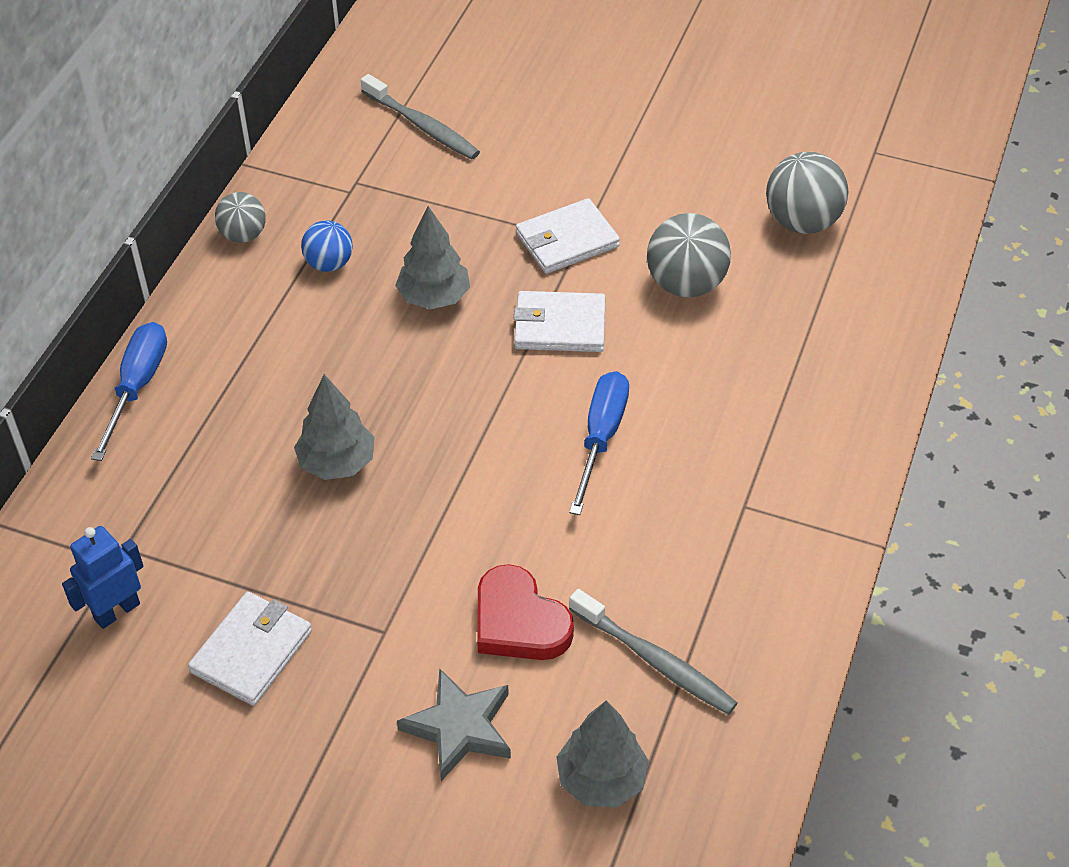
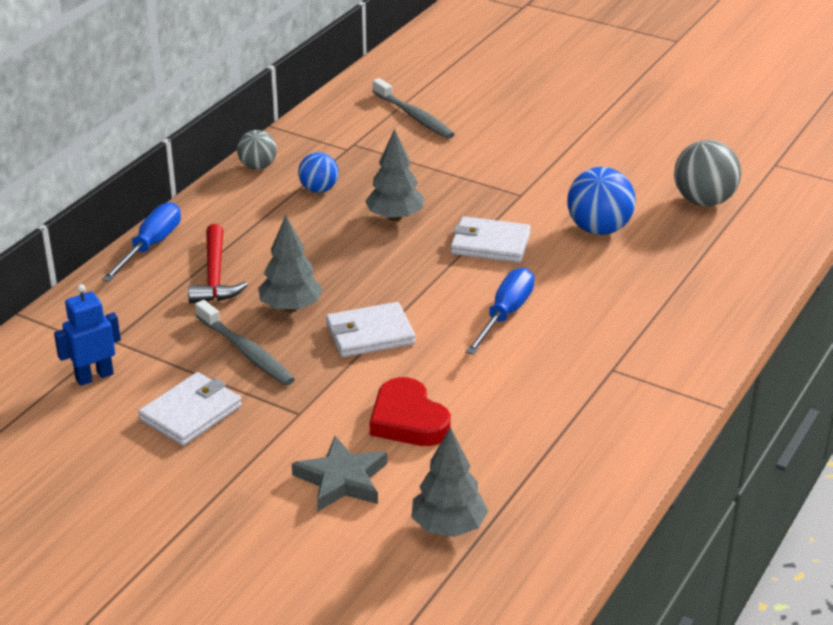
camera: 10 degrees right, 15 degrees down
(230, 424) = (214, 275): none -> red hammer
(567, 240) = (509, 193): white wallet -> white wallet (370, 334)
(655, 661) = (513, 457): grey toothbrush -> grey toothbrush (246, 352)
(686, 284) = (599, 229): grey ball -> blue ball

